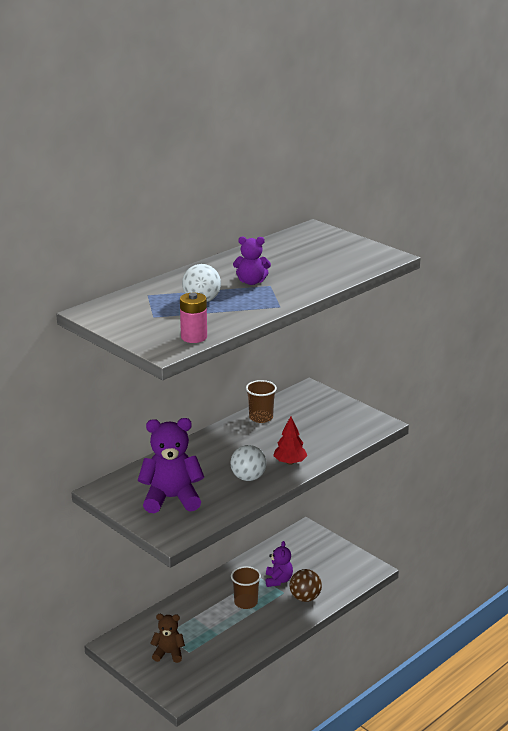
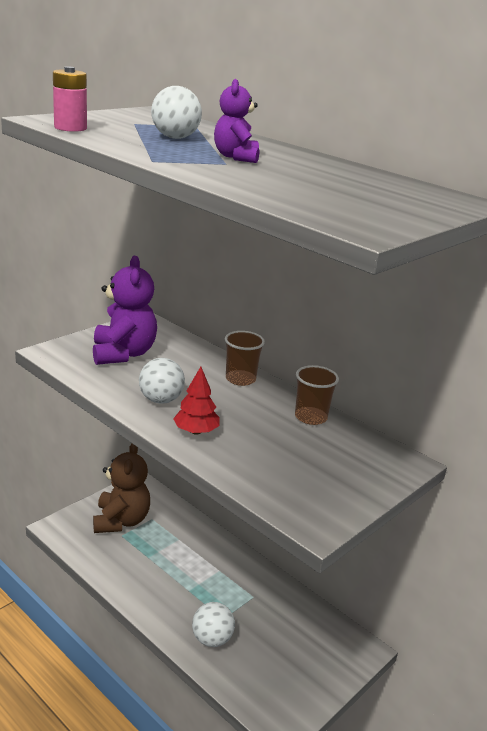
camera: 85 degrees right, 0 degrees up
(168, 653) = (121, 521): brown teddy bear -> brown teddy bear, size x1.76
(246, 602) = (203, 582): brown cup -> brown cup (240, 379)
(278, 580) = (247, 614): purple teddy bear -> none
(305, 598) = (212, 639): brown ball -> white ball

